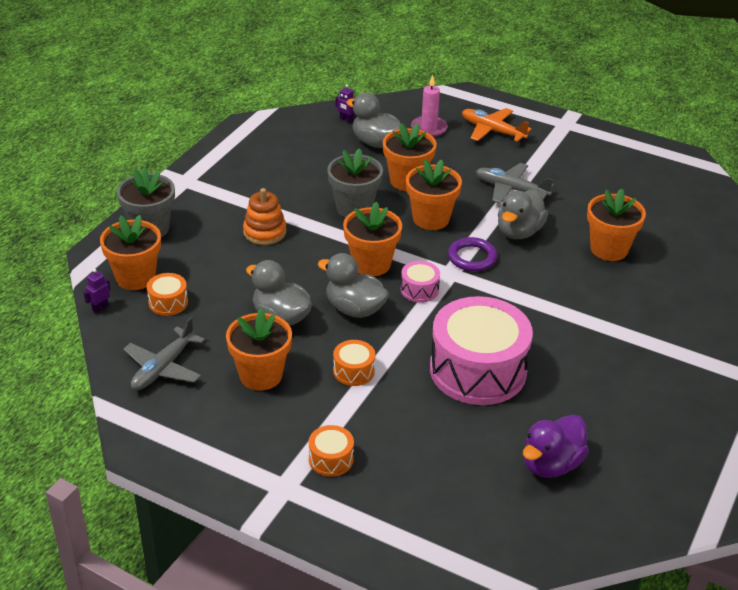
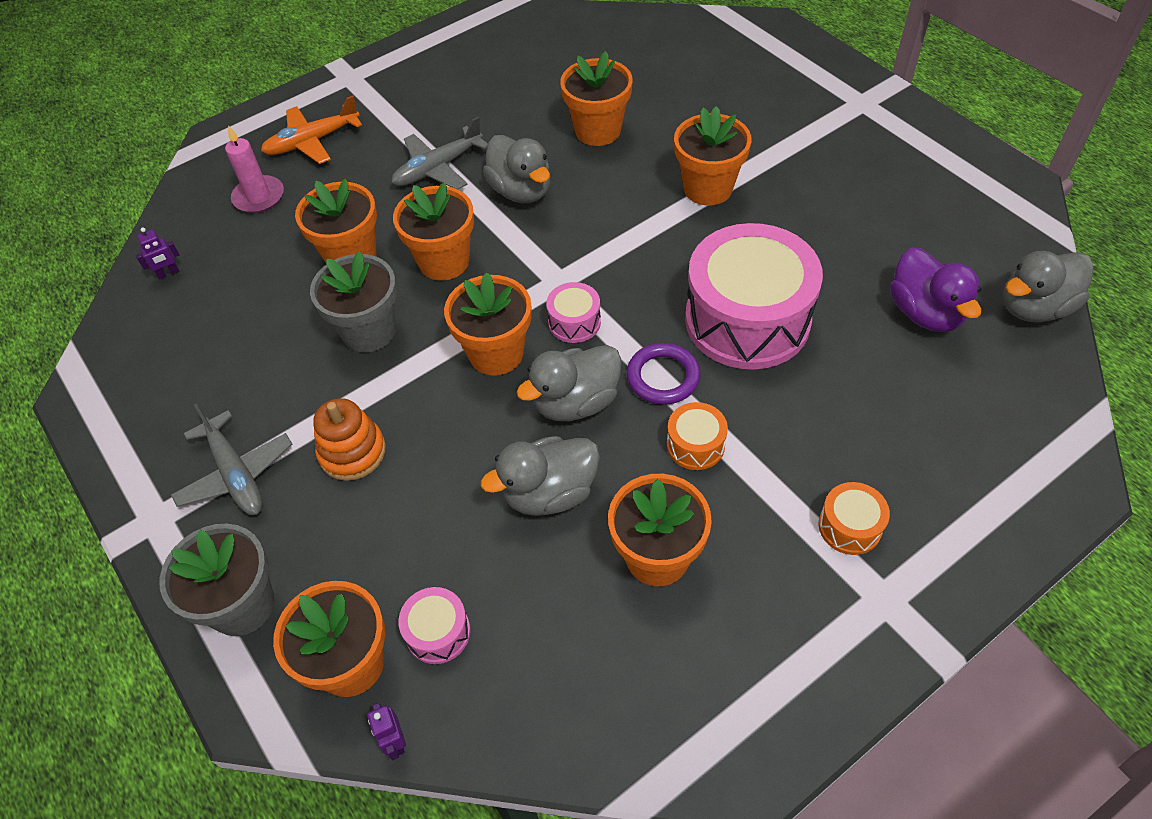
camera: 60 degrees left, 15 degrees up
(163, 368) = (585, 684): grey plane -> grey plane (236, 474)
(168, 302) = (438, 632): orange drum -> pink drum
(375, 142) = (245, 260): grey duck -> grey duck (1034, 307)
(472, 257) = (543, 250): purple ring -> purple ring (663, 377)
(593, 319) = (708, 188): none -> orange flower pot

